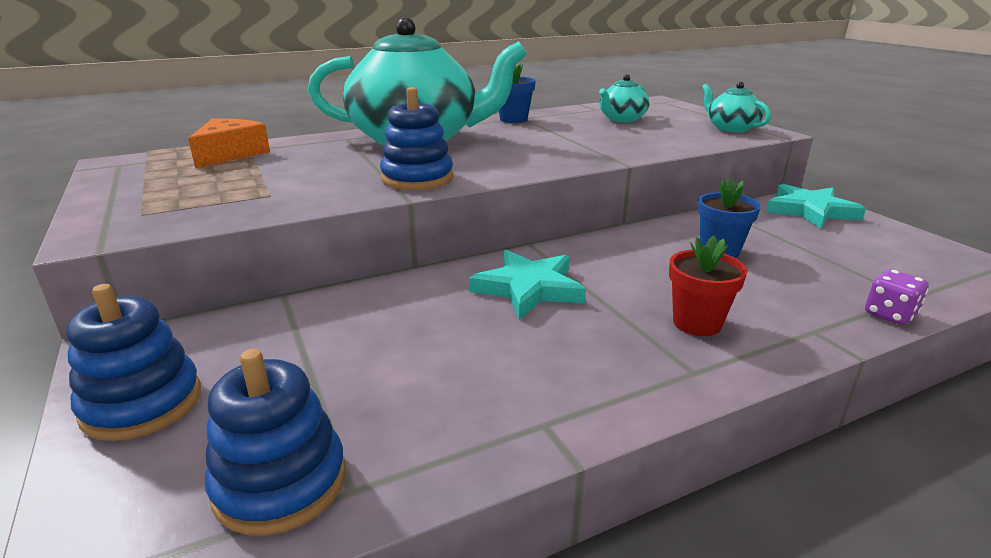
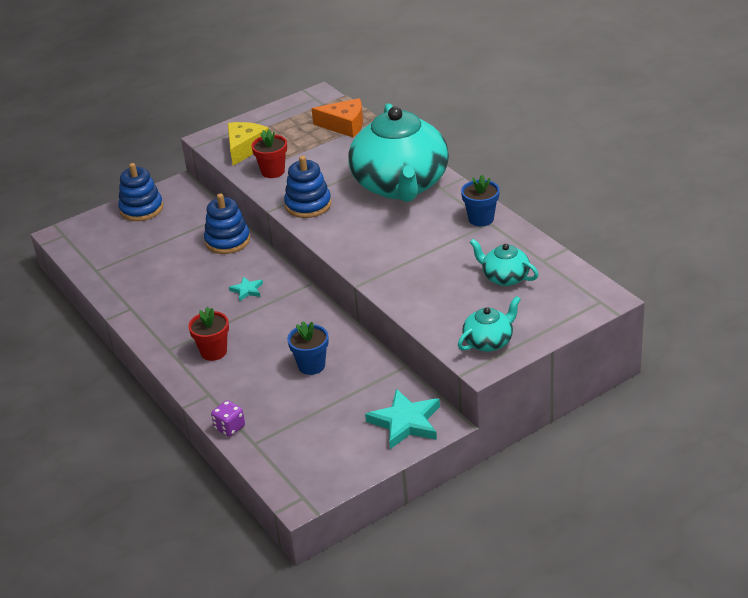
camera: 85 degrees right, 10 degrees up
(187, 209) = (245, 148): none -> yellow cheese
(280, 483) = (99, 254): blue stacking toy -> blue stacking toy (227, 241)
(294, 194) = (273, 171): none -> red flower pot
(529, 288) = (247, 290): turquoise star -> turquoise star, size x0.51

